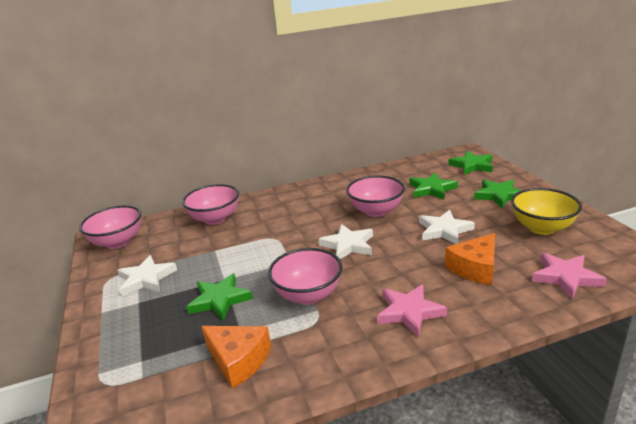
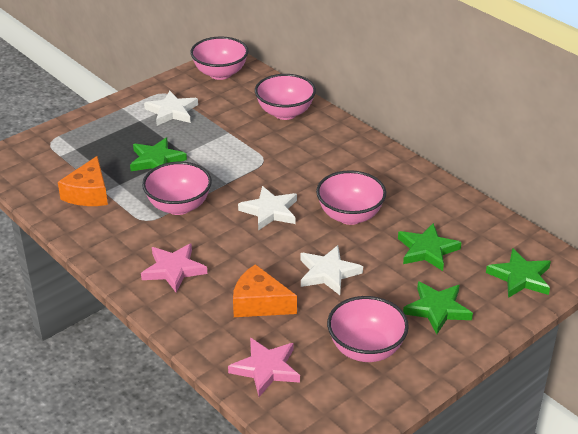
camera: 65 degrees right, 10 degrees up
(542, 228) = (366, 349): yellow bowl -> pink bowl

